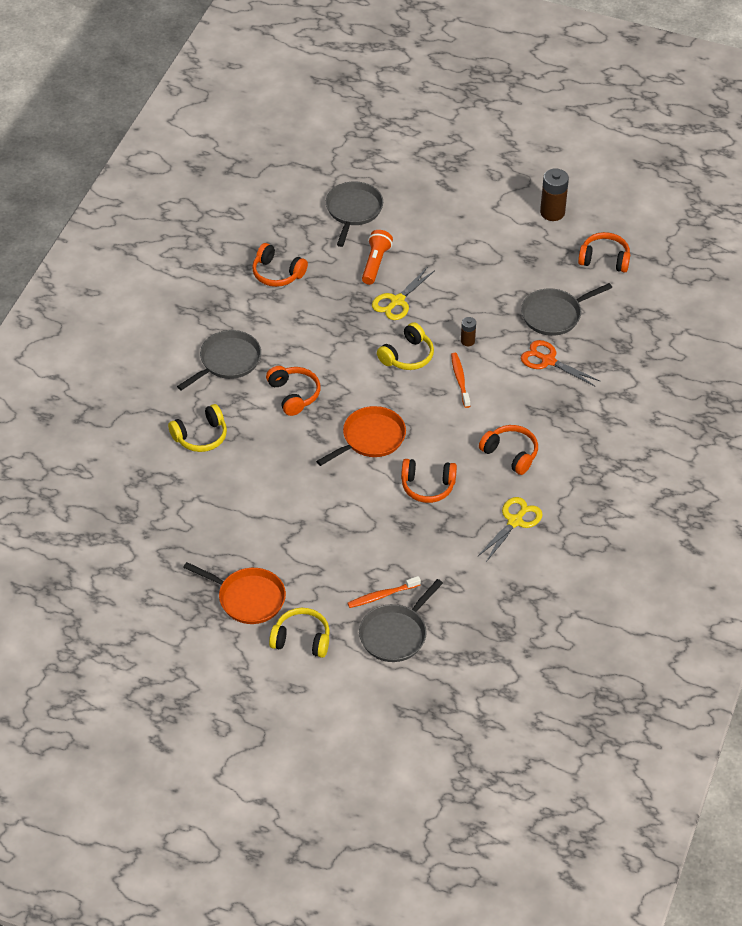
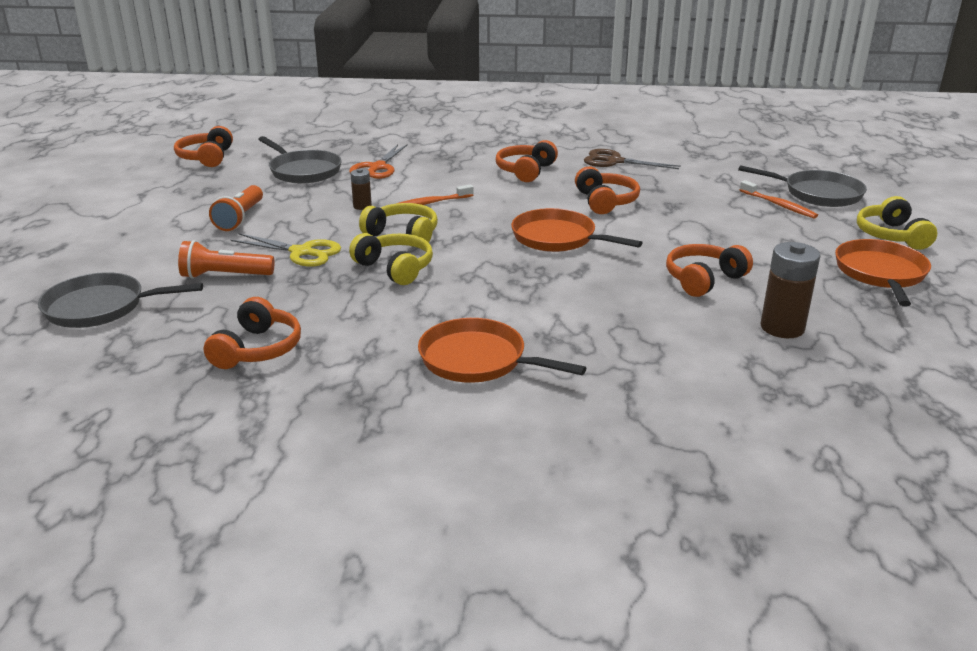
camera: 105 degrees left, 20 degrees down
(200, 436) = (650, 355): yellow headphones -> yellow headphones (395, 268)
(227, 361) = (477, 360): grey pan -> orange pan
(294, 395) = (516, 296): orange headphones -> orange headphones (703, 279)
(467, 274) = (240, 218): none -> orange flashlight
(515, 521) = (614, 161): yellow scissors -> brown scissors
(552, 212) = (122, 186): brown battery -> brown battery (782, 328)

